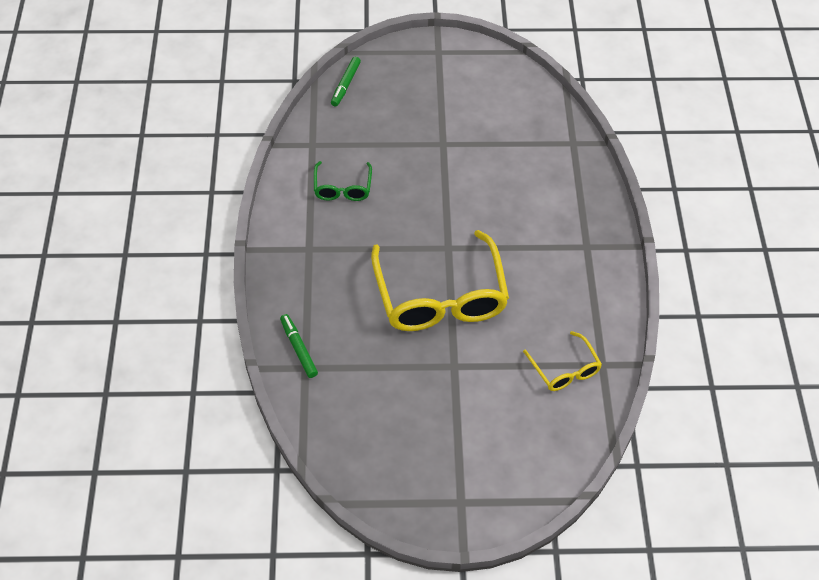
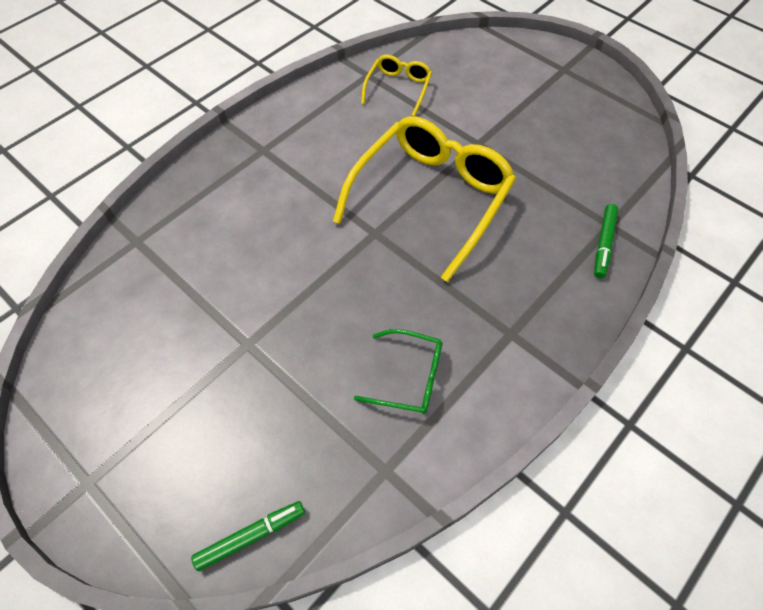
camera: 135 degrees left, 5 degrees up
(342, 188) = (409, 377): green glasses -> green glasses turned 60 degrees clockwise

